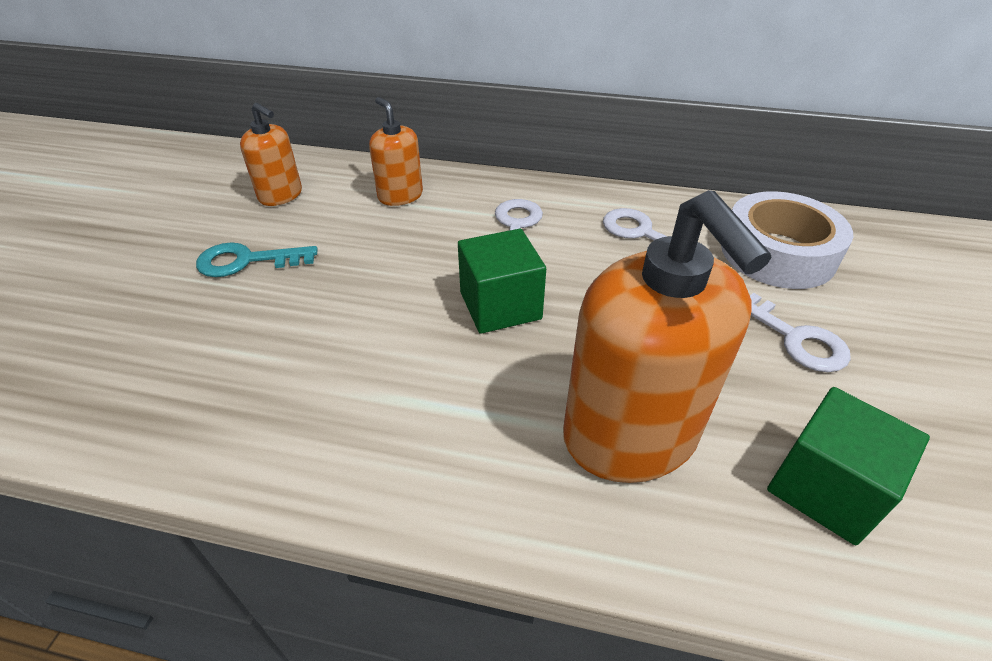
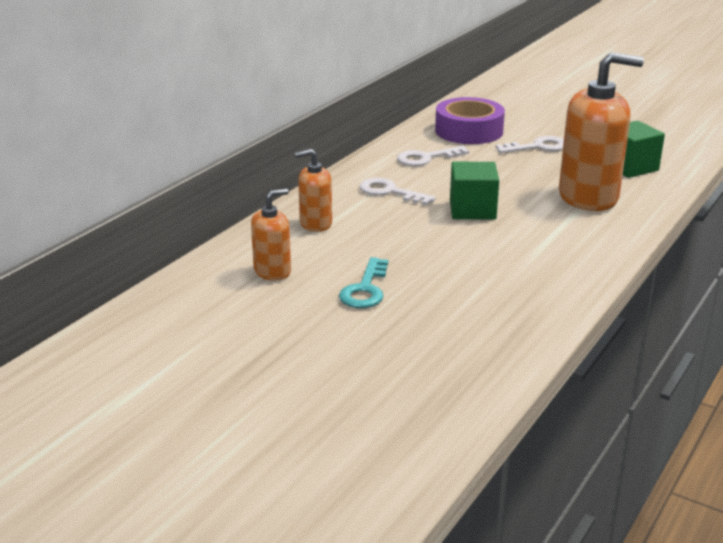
camera: 70 degrees left, 15 degrees down
(777, 253) = (469, 131): white tape -> purple tape

